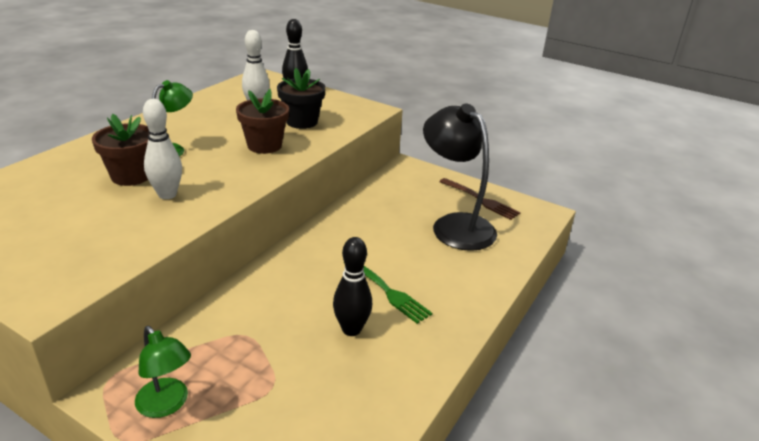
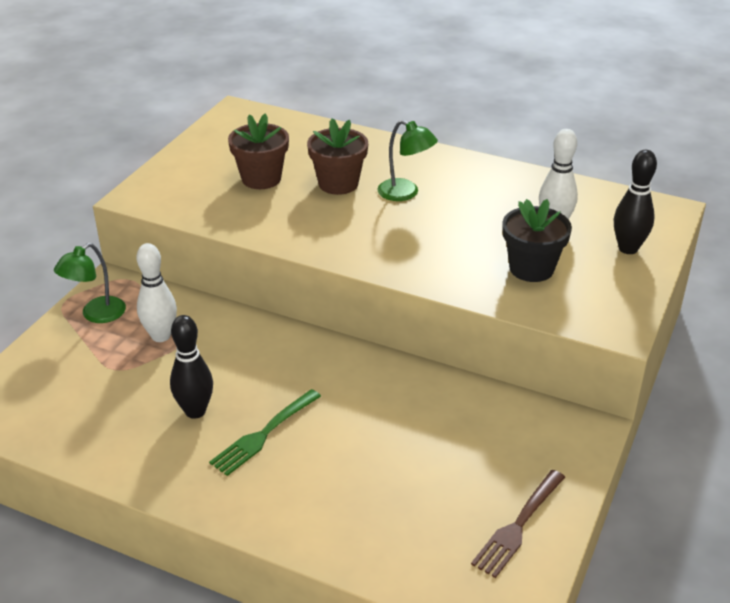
camera: 85 degrees right, 5 degrees up
(167, 194) = (308, 212): white bowling pin -> white bowling pin (161, 336)
(264, 145) = (445, 251): brown flower pot -> brown flower pot (261, 178)
(455, 225) = (431, 494): black lamp -> none

